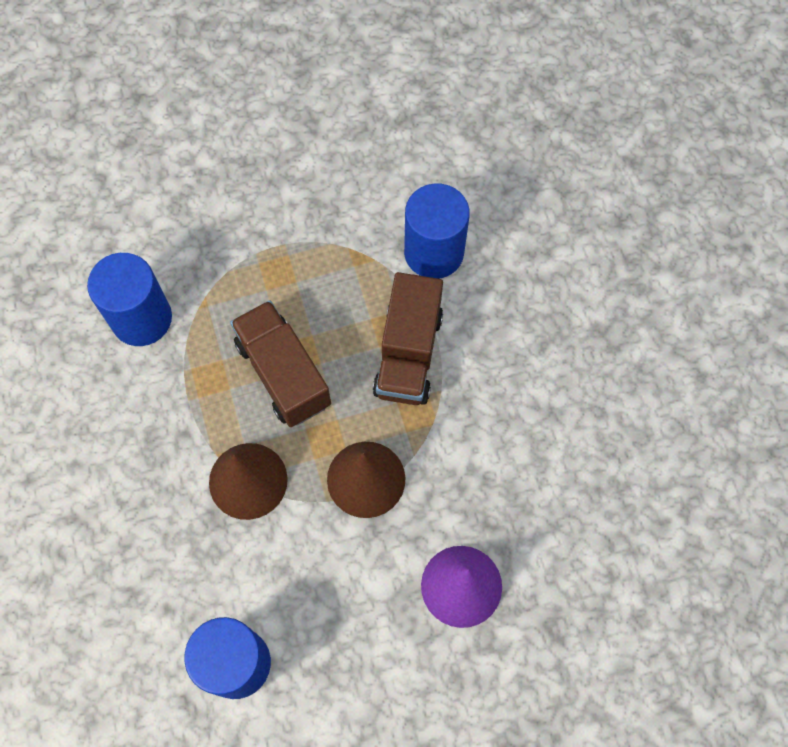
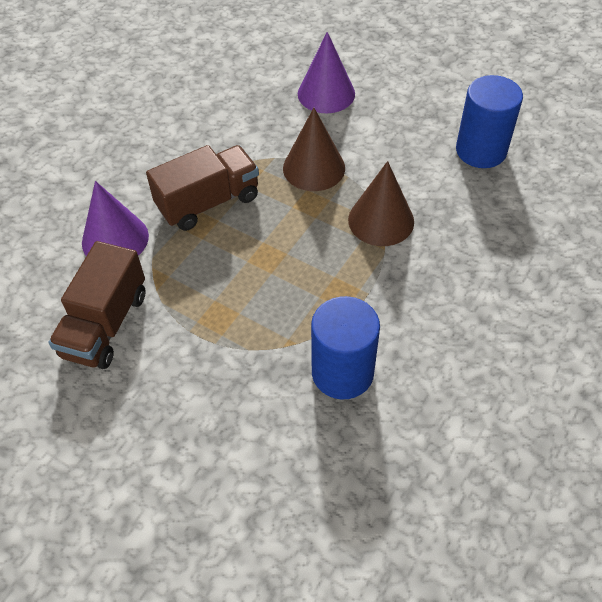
camera: 130 degrees left, 15 degrees down
(283, 373) = (291, 255): brown truck -> brown truck (105, 324)
(434, 252) = (115, 239): blue cylinder -> purple cone

